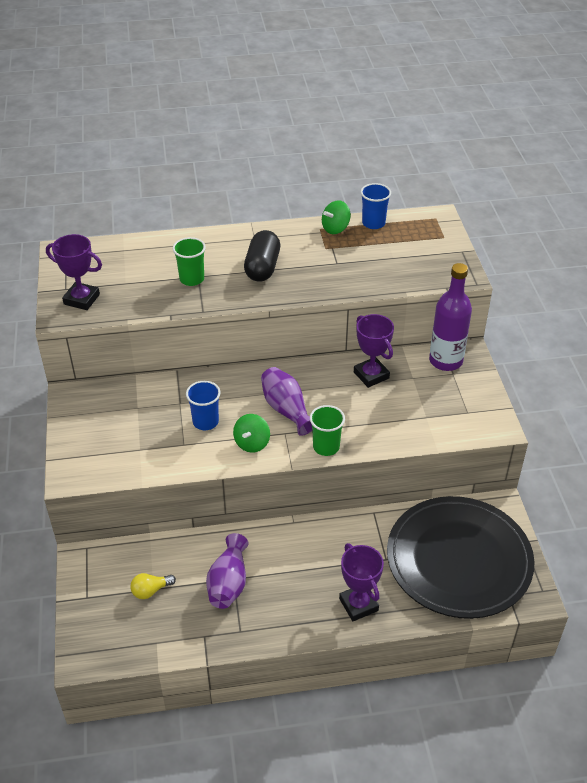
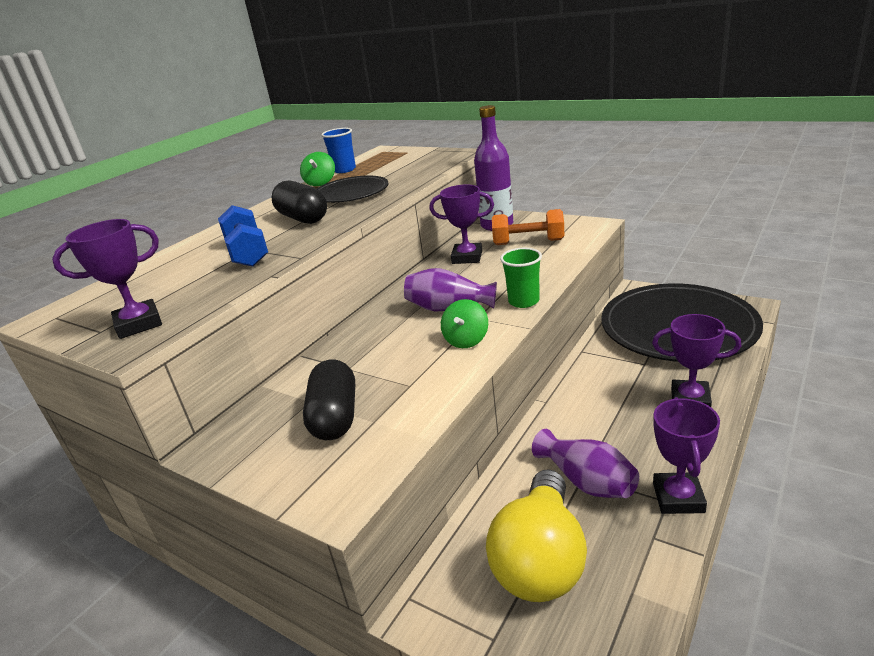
camera: 45 degrees left, 15 degrees down
(131, 429) = (335, 417): none -> black capsule
(151, 590) = (540, 559): yellow light bulb -> yellow light bulb, size x2.39
(192, 279) = (247, 253): green cup -> blue dumbbell
(205, 422) = (398, 360): blue cup -> none
(247, 636) = (678, 498): none -> purple trophy
(252, 443) = (466, 340): green spinning top -> green spinning top turned 45 degrees clockwise
(326, 262) = (351, 193): none -> black plate
(427, 399) = (528, 242): none -> orange dumbbell

